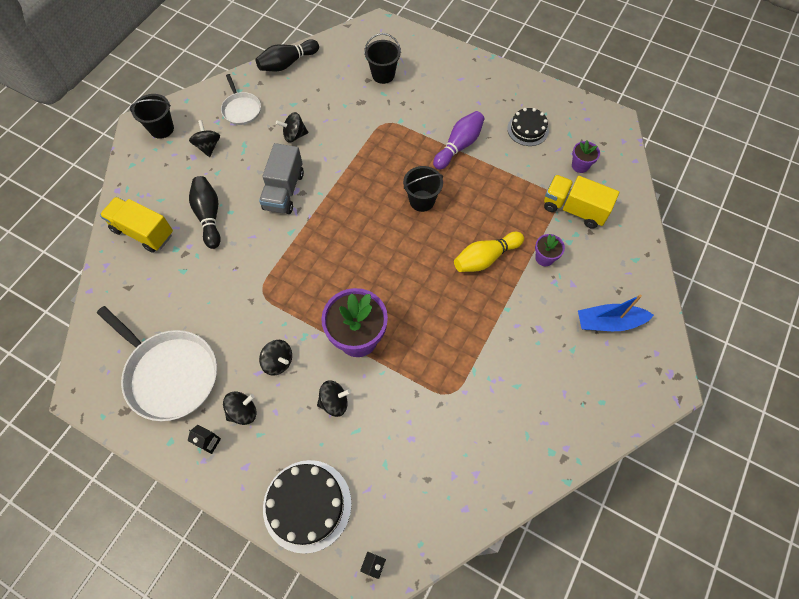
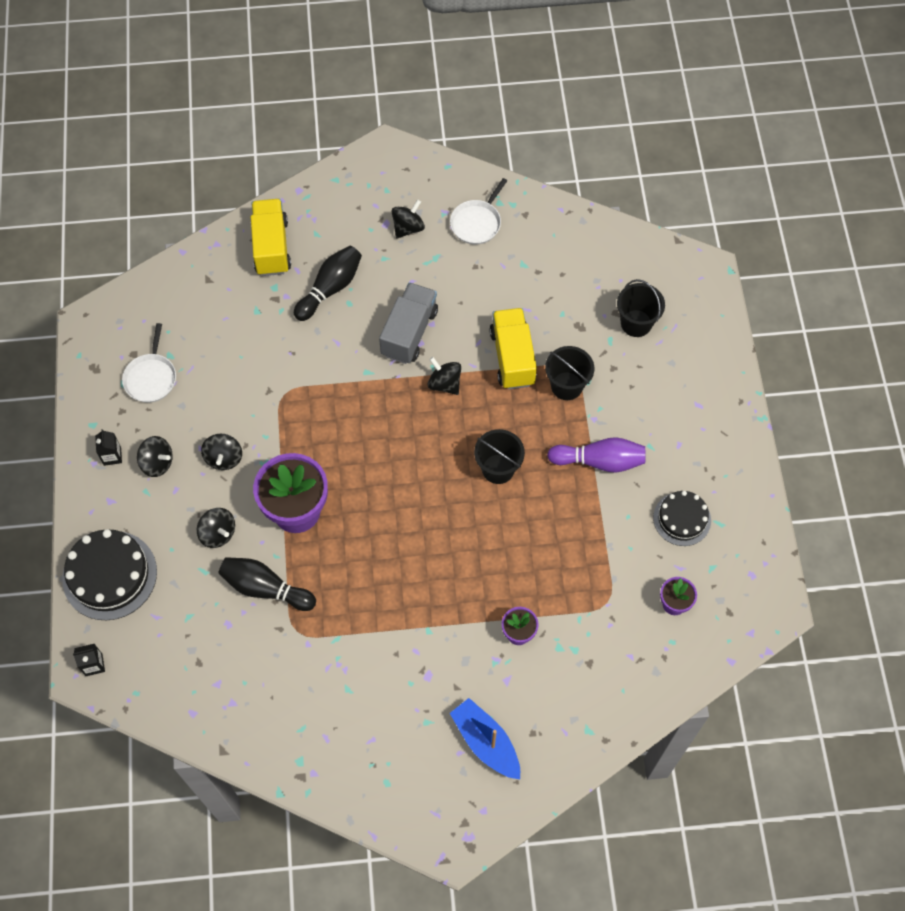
camera: 55 degrees right, 0 degrees up
(161, 129) = (396, 172): black bucket -> black bucket (566, 386)
(170, 374) = (151, 377): white pan -> white pan, size x0.53
(284, 191) = (409, 333): grey truck -> grey truck turned 135 degrees clockwise
(287, 63) = (572, 221): black bowling pin -> black bowling pin (265, 588)
(294, 135) = (484, 294): black spinning top -> black spinning top (444, 383)
(485, 258) = (474, 574): yellow bowling pin -> none
(574, 209) = (607, 630): yellow truck -> yellow truck (512, 357)

